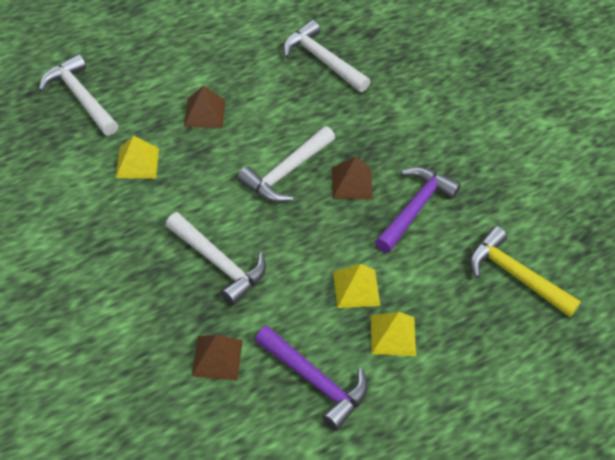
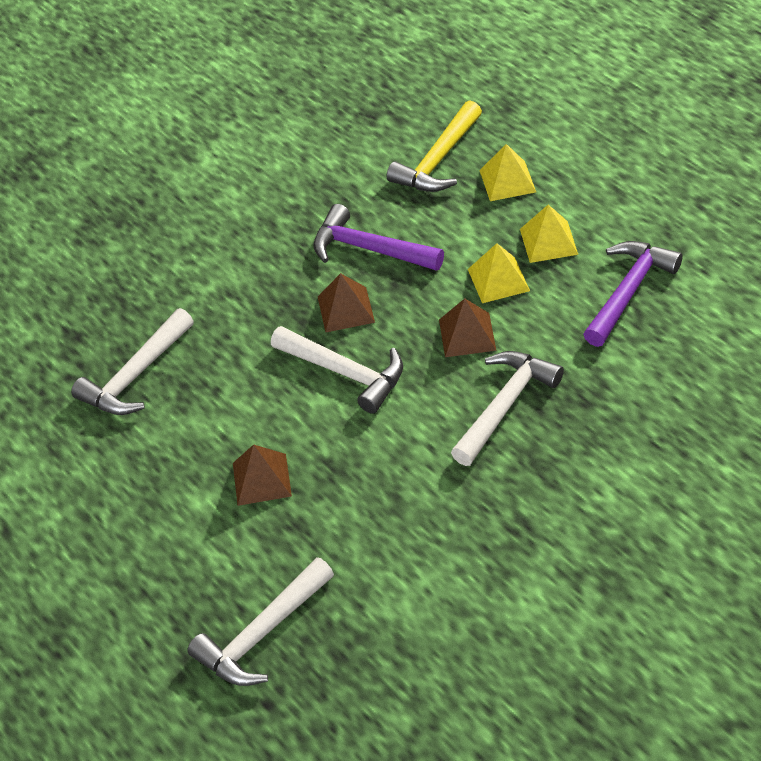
camera: 90 degrees left, 5 degrees down
(137, 162) = (369, 529): yellow pyramid -> yellow pyramid (507, 181)
(217, 358) = (633, 377): brown pyramid -> brown pyramid (467, 335)

